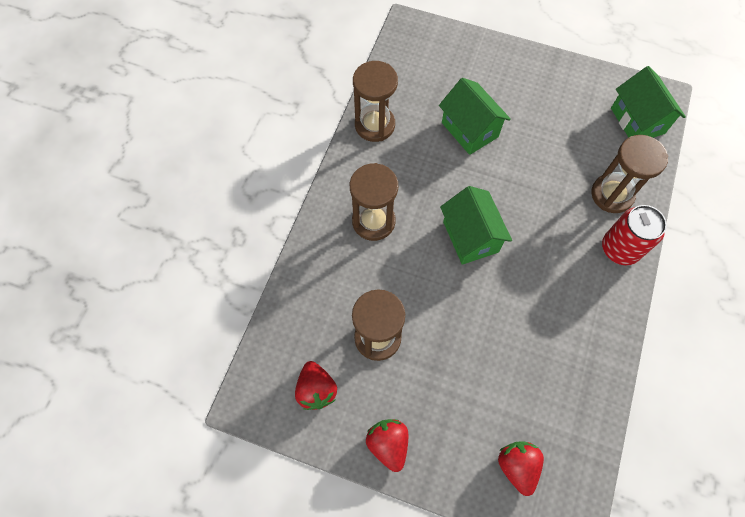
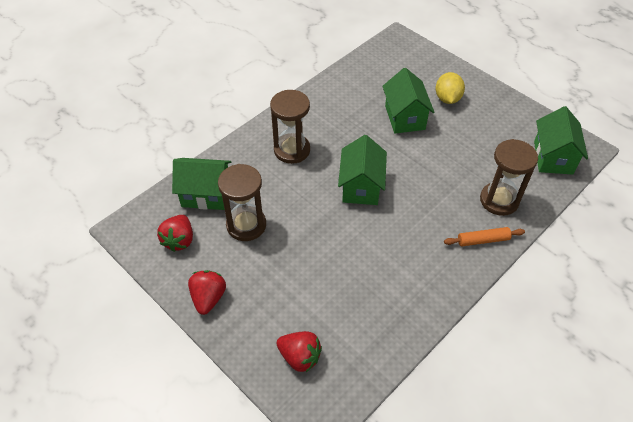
camera: 25 degrees right, 15 degrees down
(312, 319) = (206, 194): none -> green house
(374, 125) = (332, 91): brown hourglass -> none
(500, 87) = (447, 98): none -> yellow lemon
(517, 466) = (300, 357): red strawberry -> red strawberry turned 105 degrees clockwise
(620, 249) = (483, 240): red can -> orange rolling pin

